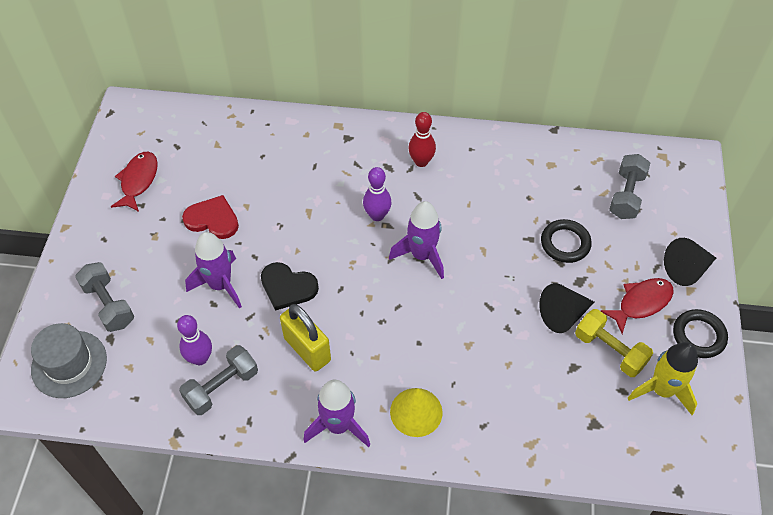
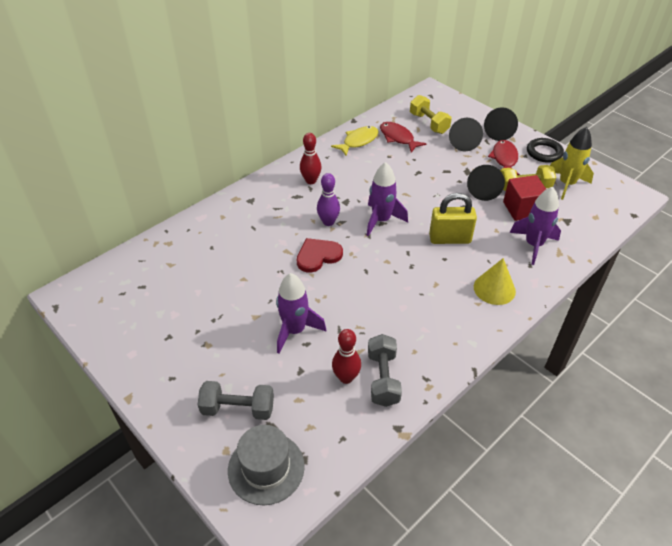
camera: 50 degrees left, 10 degrees down
(138, 181) = (144, 326): red fish -> red fish (398, 138)
(200, 358) = (346, 377): purple bowling pin -> red bowling pin
(212, 219) = (233, 303): red heart -> red heart (318, 256)
(288, 287) = (336, 296): black heart -> none
(307, 349) = (397, 314): yellow padlock -> yellow padlock (450, 239)
(338, 426) = (472, 332): purple rocket -> purple rocket (533, 245)
(524, 157) = (358, 141): none -> yellow fish
(565, 243) = (436, 161): black ring -> none
(569, 369) = (522, 209): none -> red cube
(626, 195) = (428, 123): grey dumbbell -> yellow dumbbell
(627, 247) = (463, 142): none -> black cone

